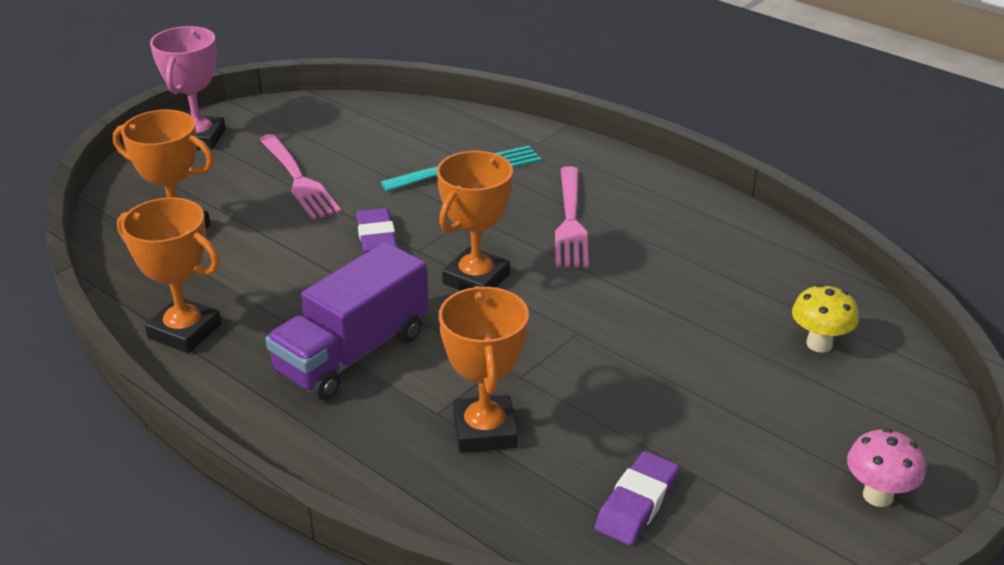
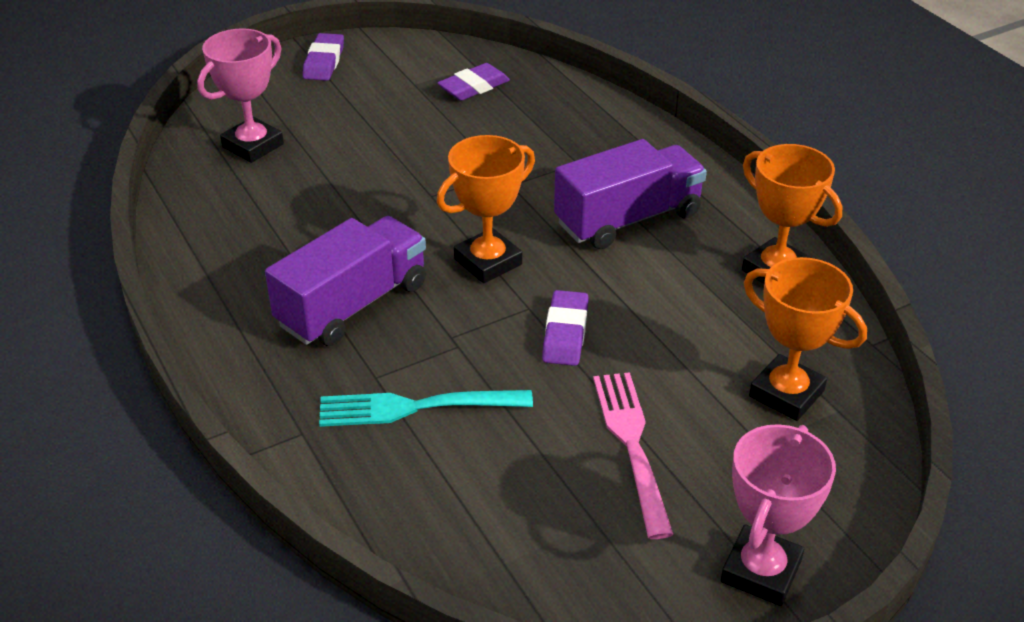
camera: 160 degrees left, 5 degrees up
(485, 431) = (548, 144): orange trophy -> none
(570, 220) = (353, 305): pink fork -> purple truck
(819, 344) = (253, 145): yellow mushroom -> pink trophy
(877, 496) = (324, 62): pink mushroom -> purple eraser

